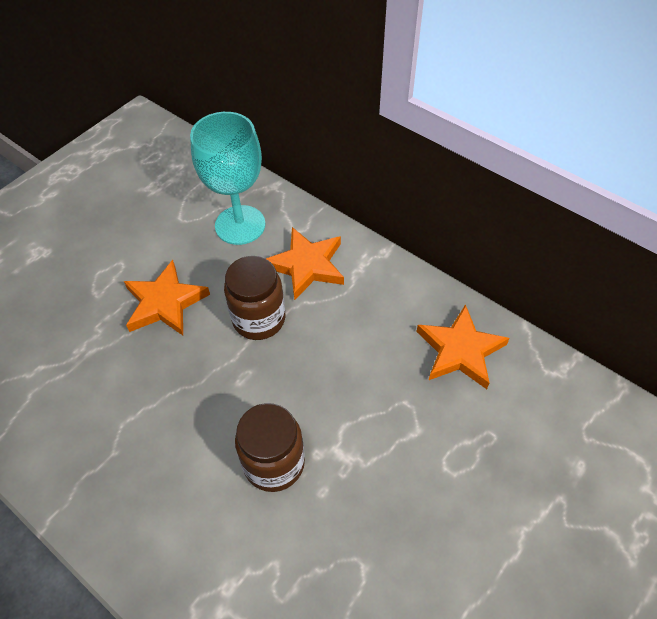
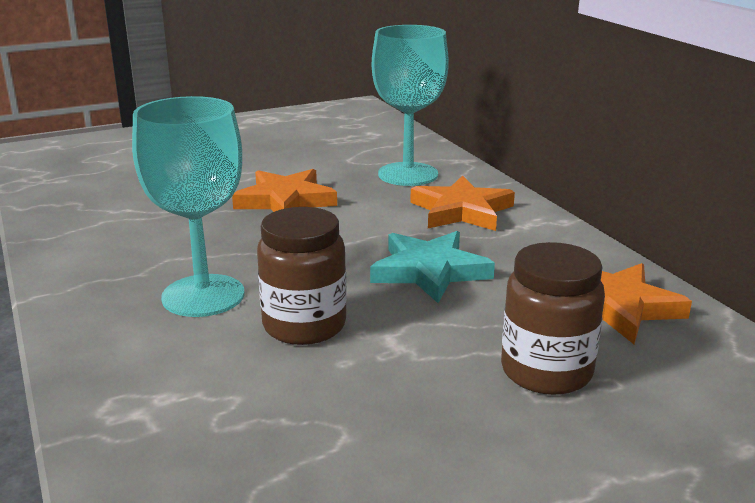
camera: 25 degrees right, 30 degrees down
(180, 460) = (203, 296): none -> turquoise goblet
(259, 319) = (376, 231): brown jar -> brown jar (546, 371)
(324, 358) = (429, 271): none -> turquoise star

